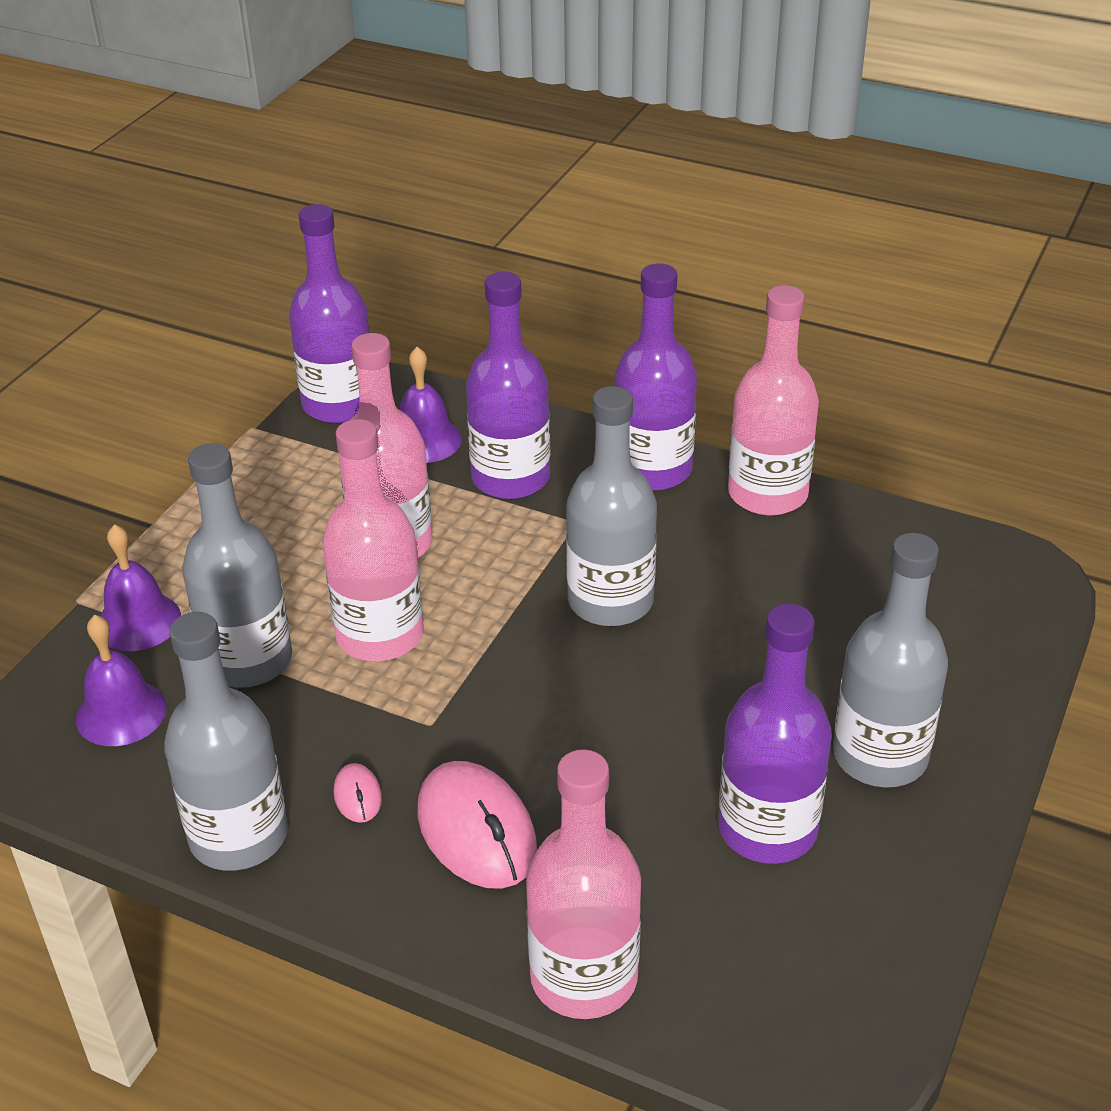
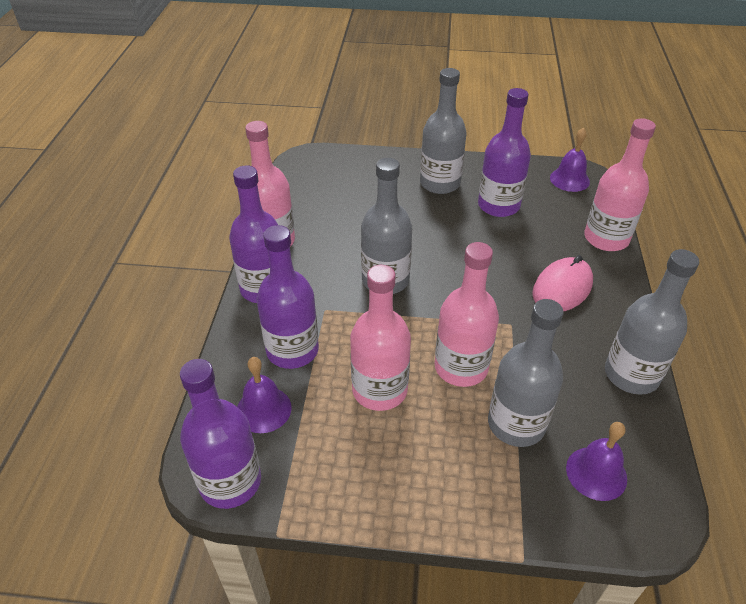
camera: 110 degrees left, 5 degrees up
(138, 621) = (519, 505): purple bell -> purple bell (569, 179)
(357, 796) = (574, 337): pink mouse -> none

